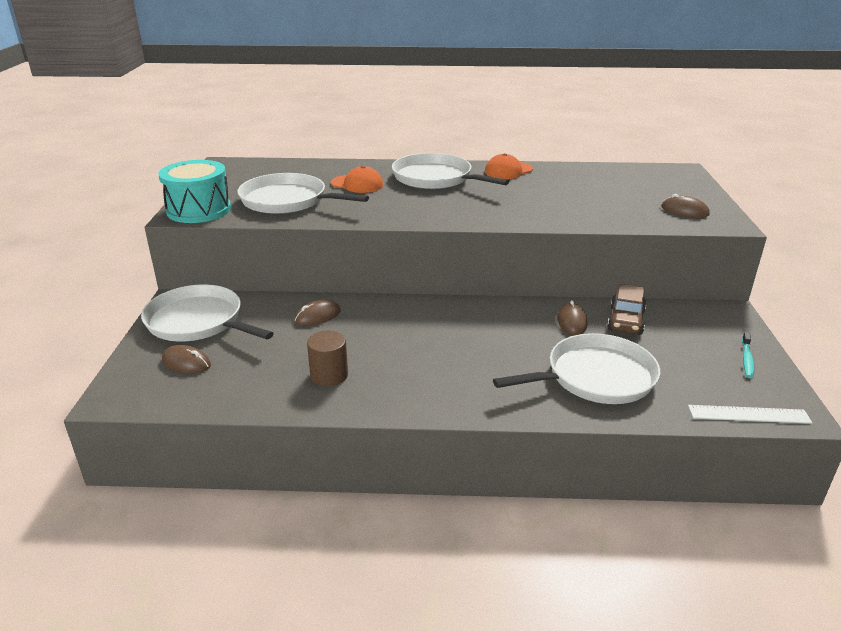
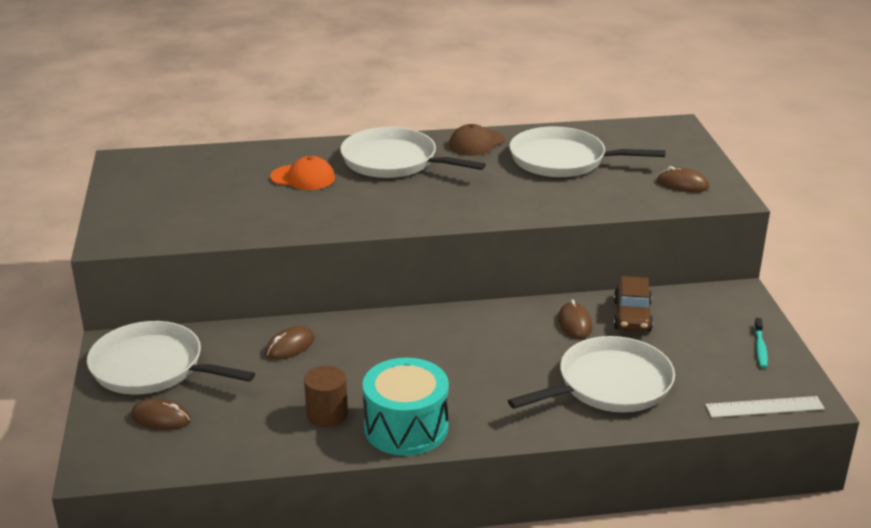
camera: 10 degrees left, 0 degrees up
(199, 210) = (126, 232): turquoise drum -> turquoise drum (406, 427)
(287, 201) = (228, 209): white pan -> white pan (563, 160)
(508, 171) = (476, 143): orange cap -> brown cap

